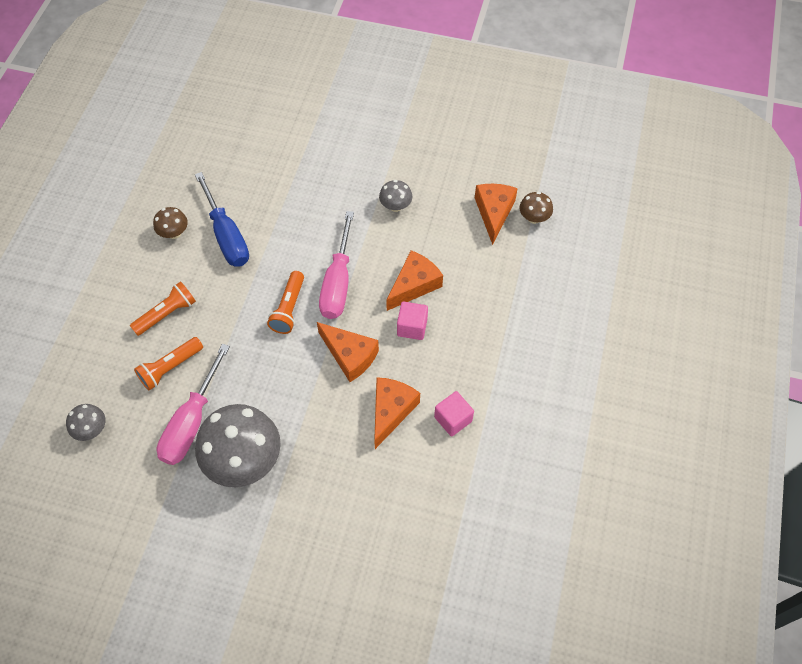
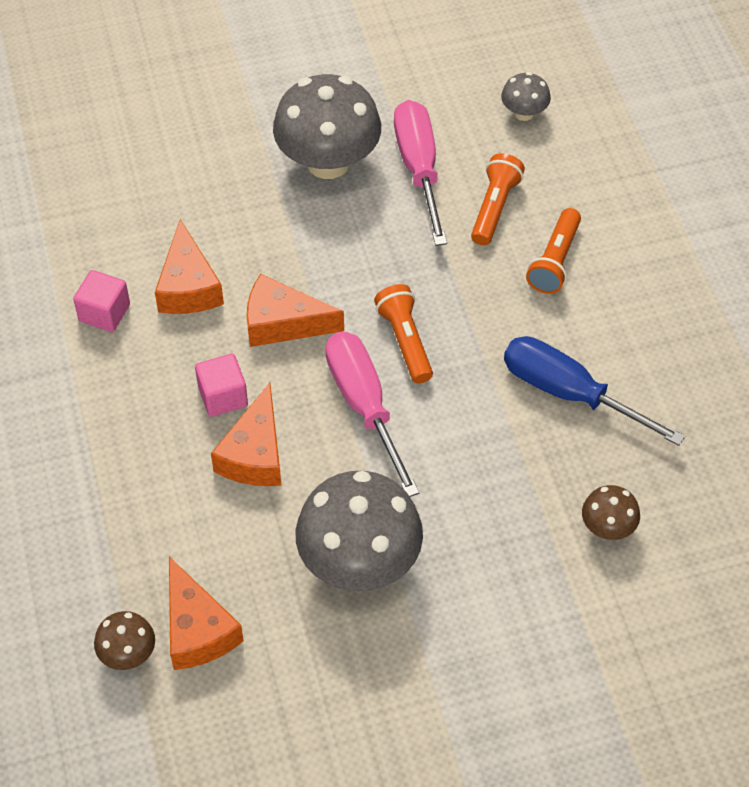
camera: 150 degrees right, 5 degrees down
(174, 233) = (643, 361): brown mushroom -> brown mushroom (607, 527)
(395, 206) = (359, 562): grey mushroom -> grey mushroom, size x2.13

